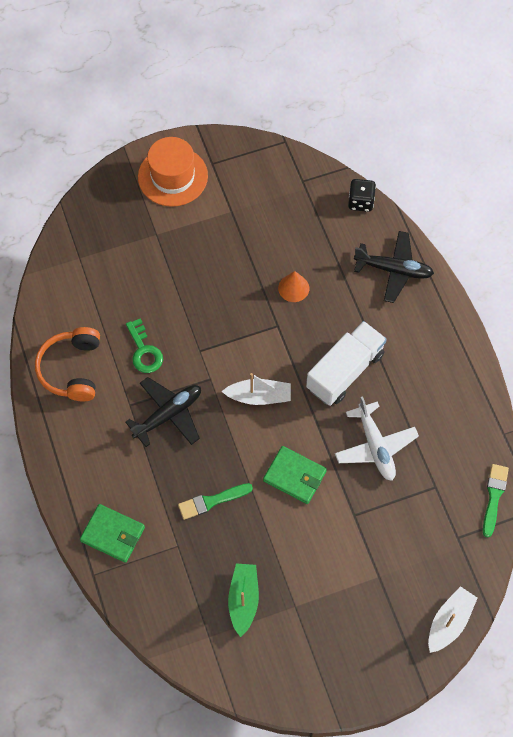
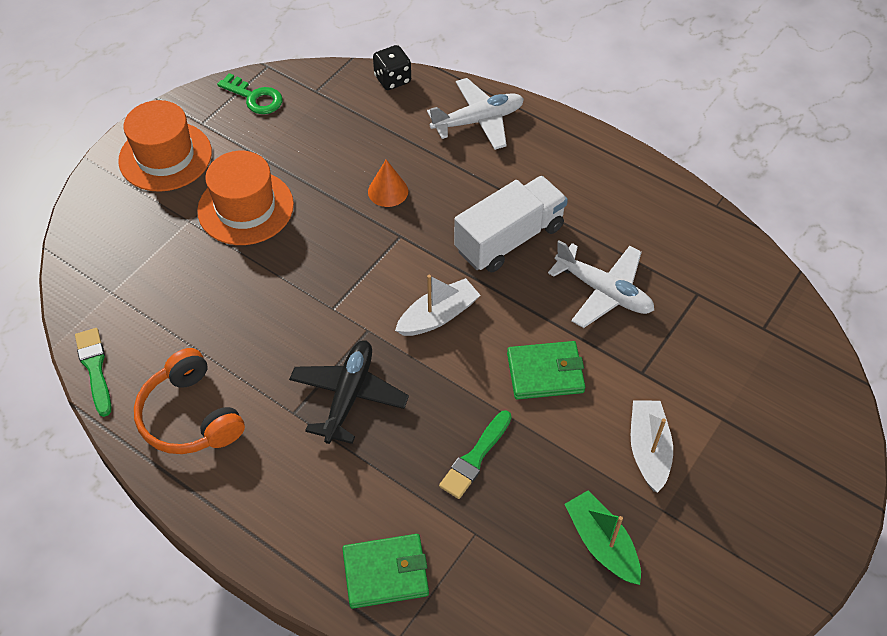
camera: 35 degrees left, 10 degrees down
(144, 351) = (266, 345): green key -> green key (255, 97)
(196, 245) = (245, 208): none -> orange hat
(345, 371) = (509, 238): white truck -> white truck turned 45 degrees clockwise
(394, 270) = (478, 121): black plane -> white plane
(449, 622) = (833, 417): white boat -> white boat (648, 449)
(494, 497) = (761, 268): green brush -> green brush (95, 368)

